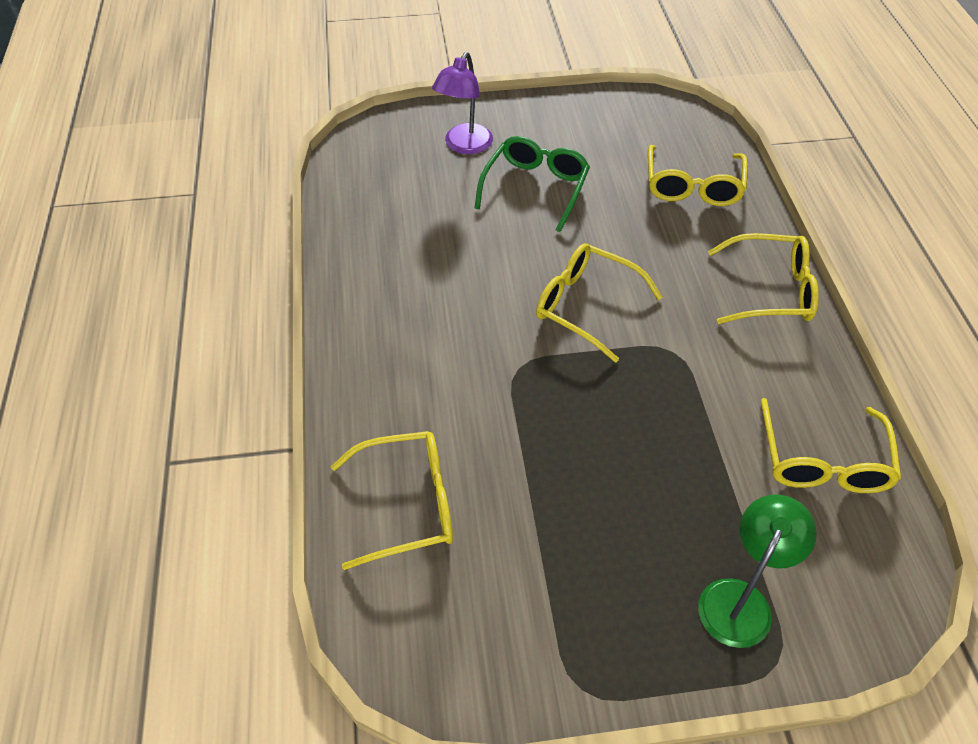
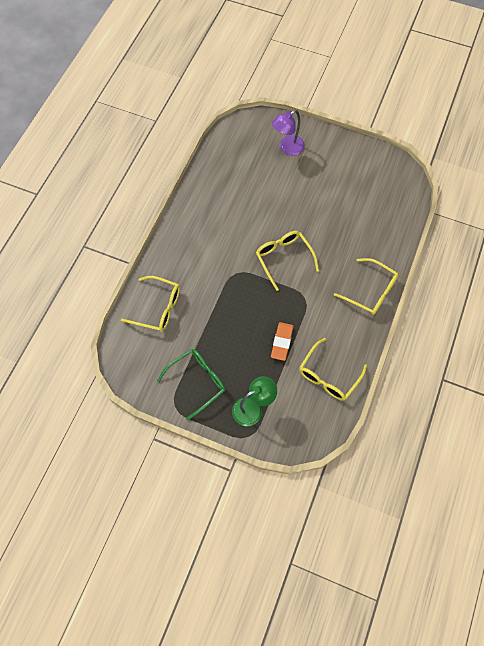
camera: 30 degrees right, 15 degrees up
(535, 188) = (304, 187): green glasses -> green glasses (197, 382)
(693, 186) = (378, 221): yellow glasses -> none
(694, 445) = (282, 342): none -> orange eraser

